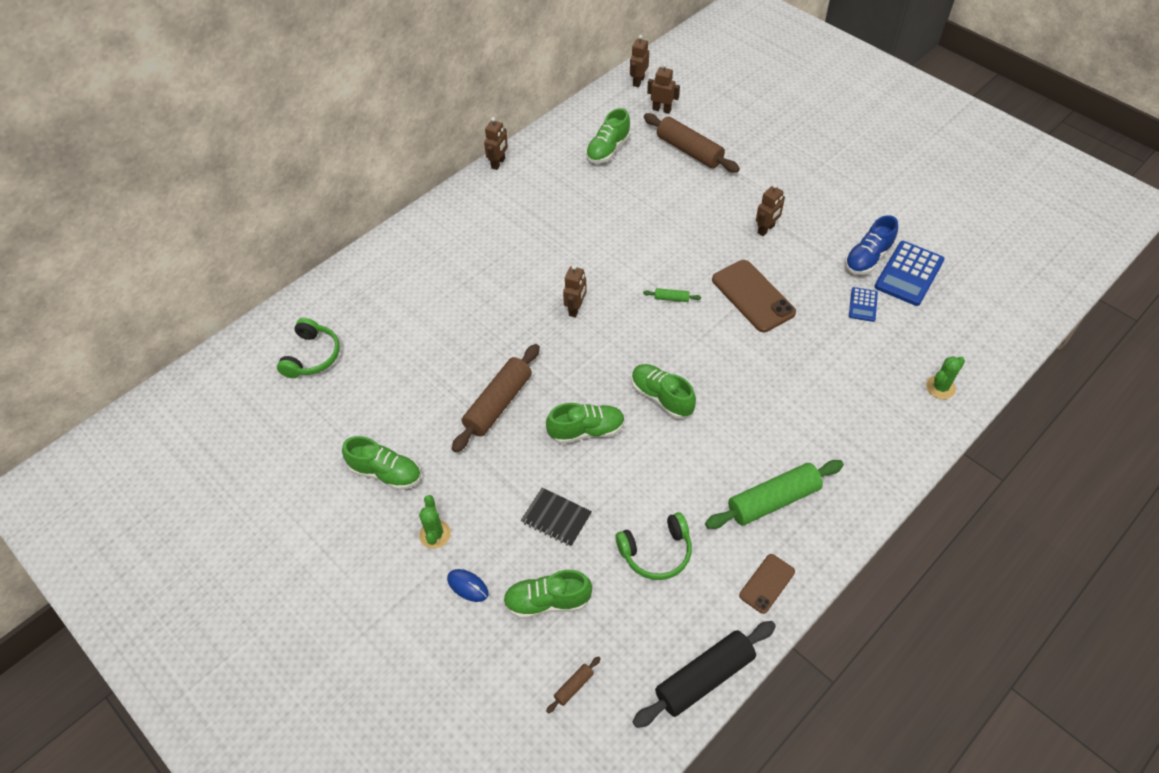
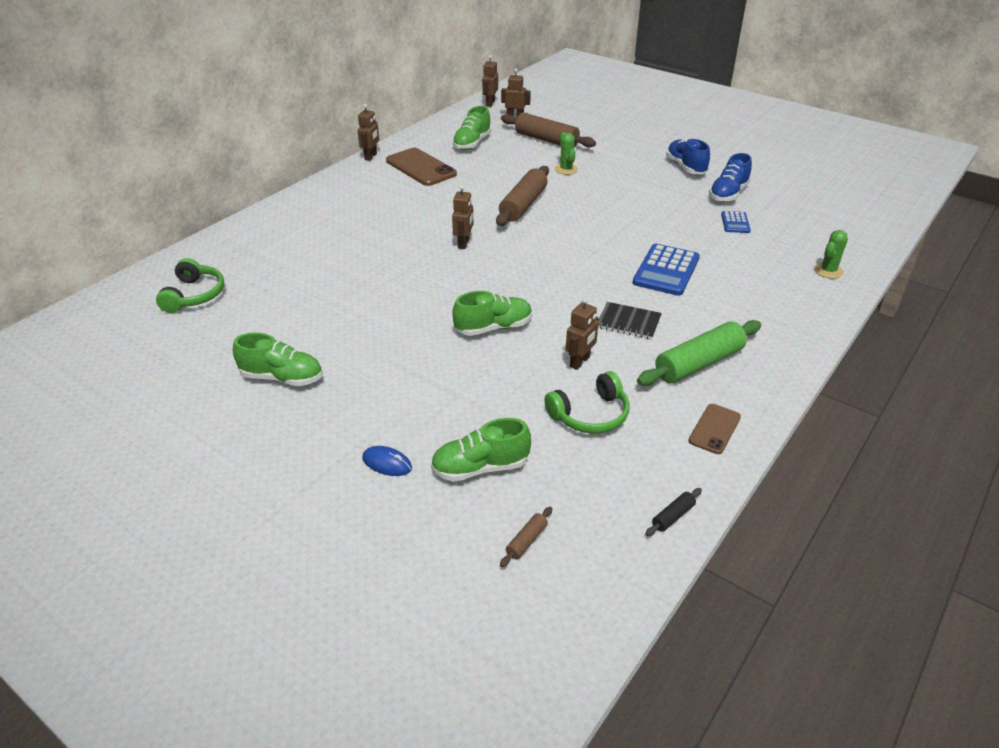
camera: 10 degrees left, 15 degrees down
(435, 534) = (343, 423): green cactus -> green cactus (566, 169)
(498, 404) = (397, 315): brown rolling pin -> brown rolling pin (523, 205)
(556, 518) = (476, 397): black notebook -> black notebook (628, 322)
(661, 397) = (564, 298): green shoe -> none
(671, 298) = (555, 230): green rolling pin -> none
(704, 677) = (673, 516): black rolling pin -> black rolling pin, size x0.43
(753, 296) = (632, 224): brown phone -> brown phone (420, 168)
(766, 229) = (630, 182): brown robot -> brown robot (580, 362)
(832, 210) = (686, 167): none -> blue shoe
(908, 274) = (768, 201): blue calculator -> blue calculator (666, 270)

